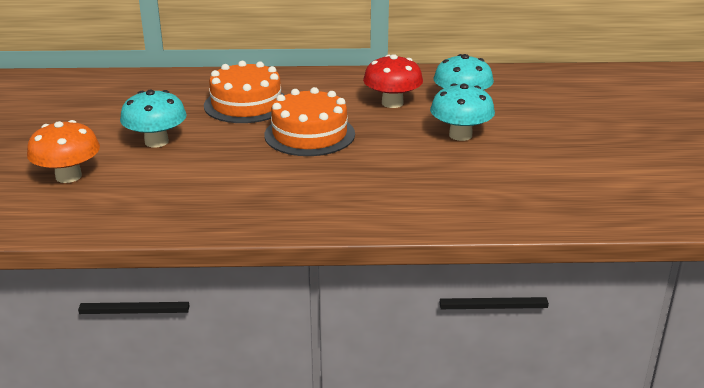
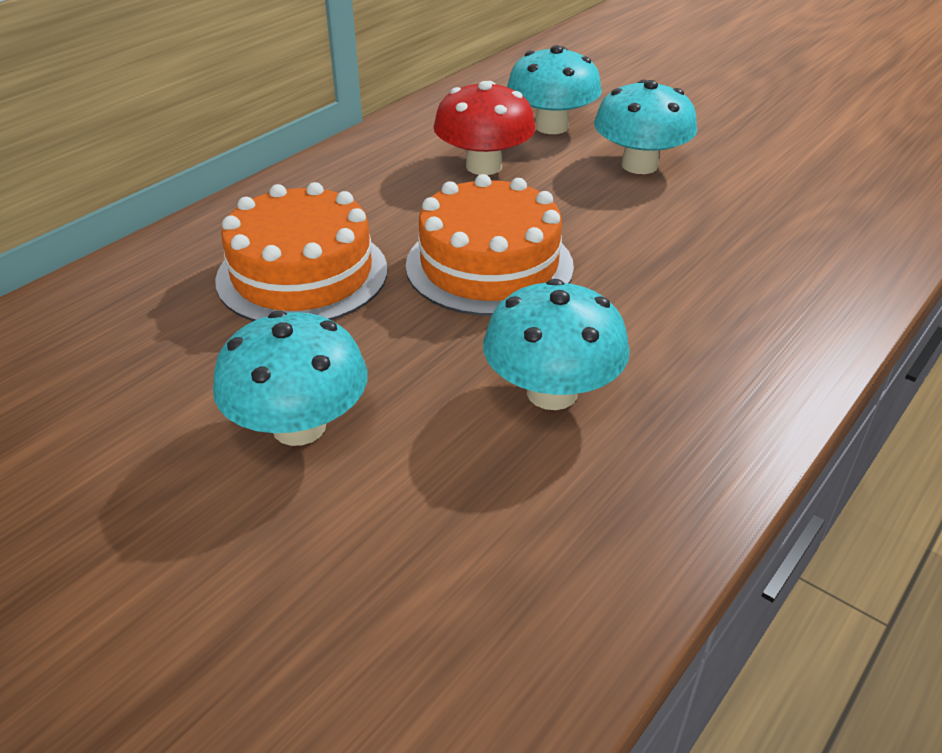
camera: 50 degrees left, 10 degrees up
(68, 176) = (286, 616): orange mushroom -> none
(238, 177) = (552, 392): none -> turquoise mushroom

